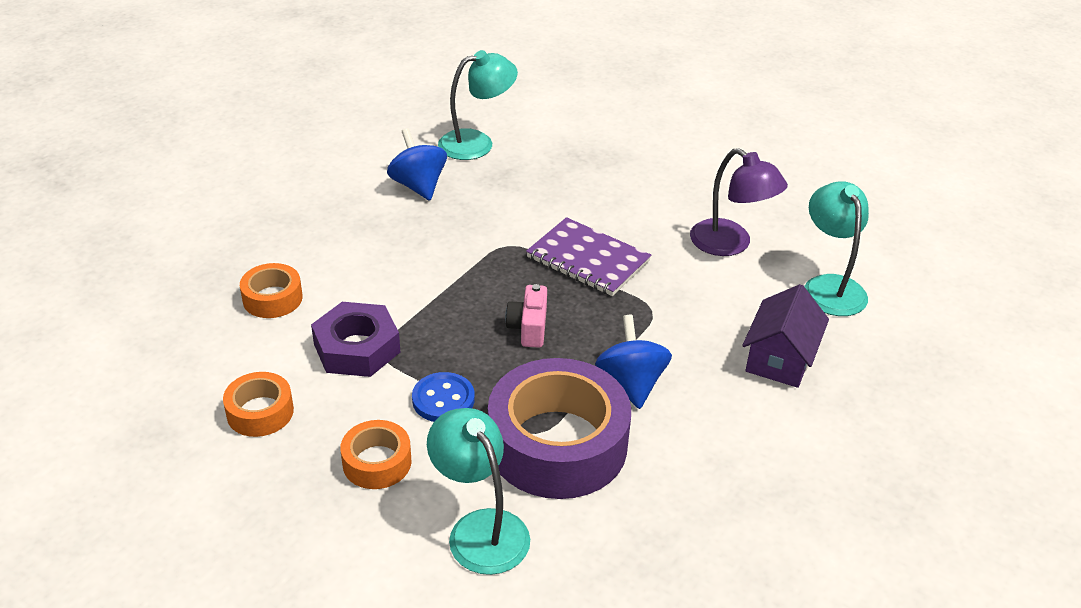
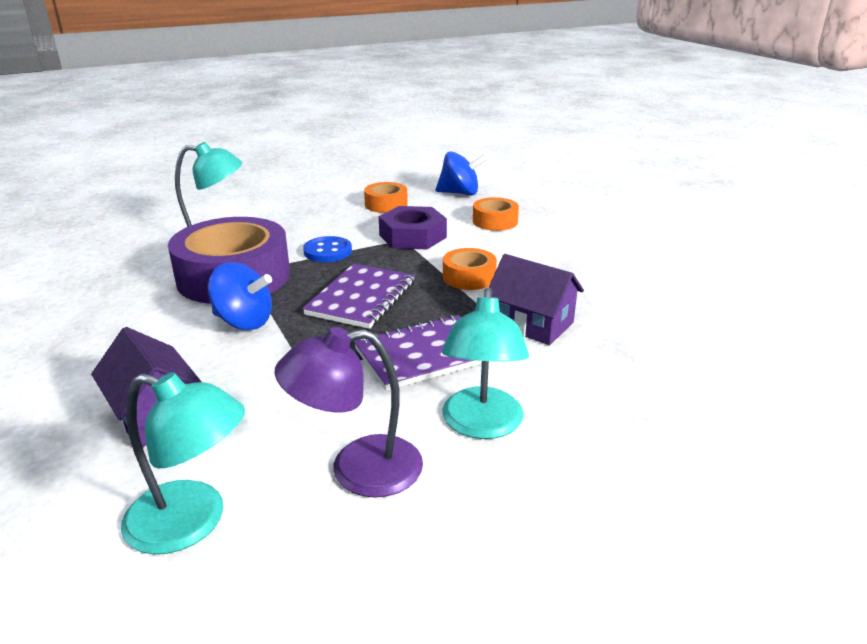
camera: 120 degrees right, 10 degrees down
(377, 462) = (303, 224): orange tape -> orange tape (469, 277)
(418, 186) = (620, 299): blue spinning top -> blue spinning top (460, 193)
(477, 143) = (701, 352): turquoise lamp -> turquoise lamp (482, 425)
(496, 220) = (532, 324): none -> purple house
(528, 328) = (361, 298): pink camera -> purple notebook

